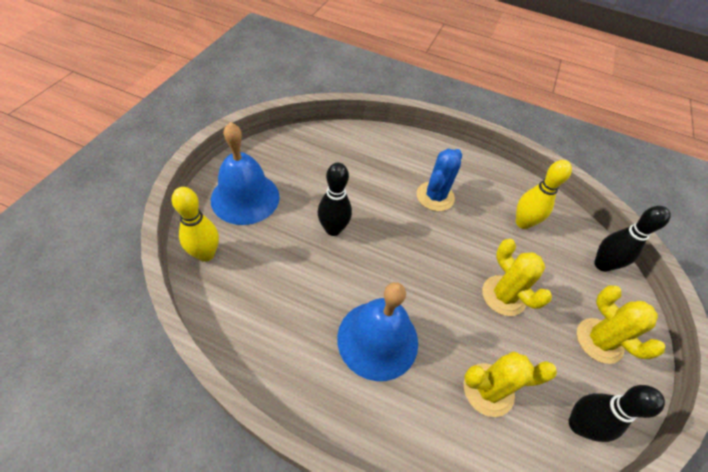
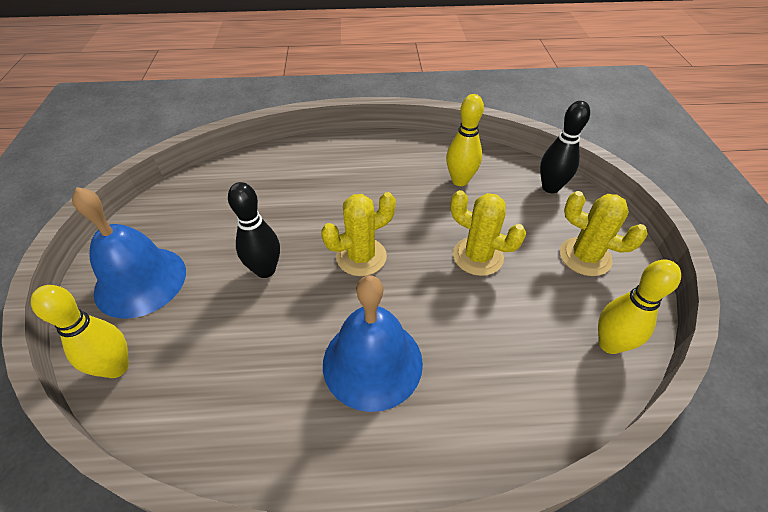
camera: 20 degrees left, 5 degrees down
(435, 196) = (361, 191): blue cactus -> none
(488, 389) = (511, 355): yellow cactus -> yellow cactus (361, 257)
(578, 424) = (609, 344): black bowling pin -> yellow bowling pin

